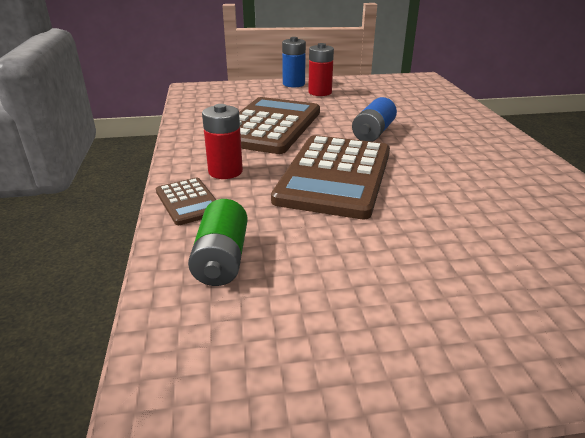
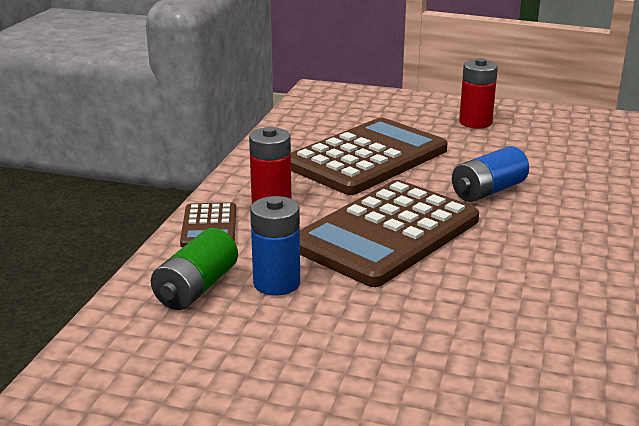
camera: 25 degrees right, 5 degrees down
(293, 84) = (452, 104): blue battery -> blue battery (276, 283)

